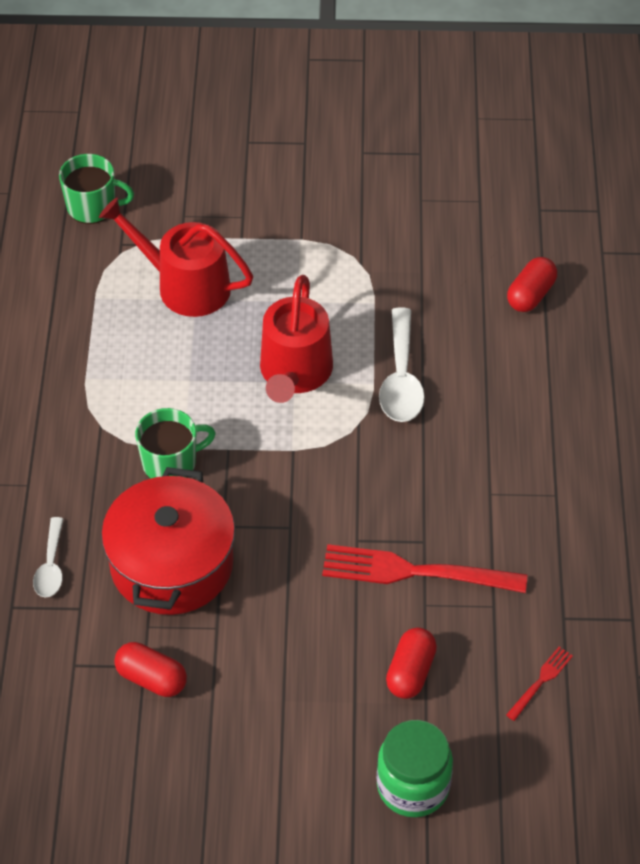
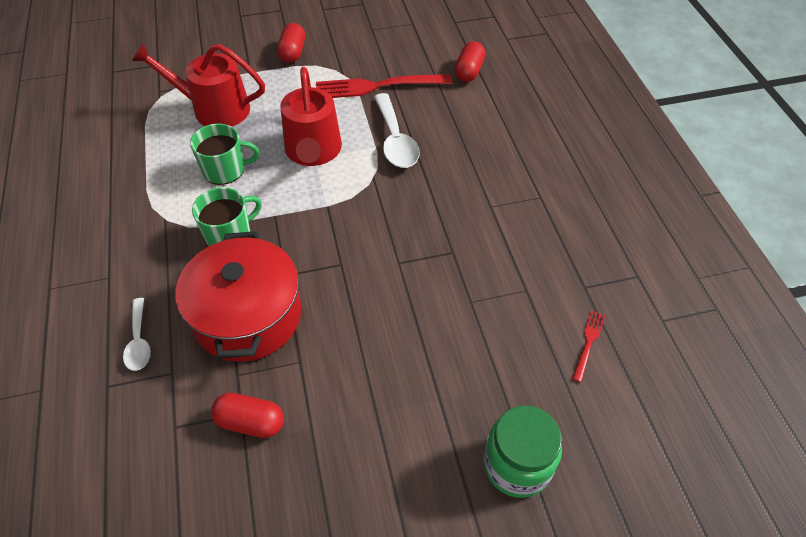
camera: 15 degrees left, 0 degrees up
(93, 206) = (133, 71): green mug -> green mug (225, 170)
(410, 672) = (478, 361): red capsule -> red capsule (292, 52)
(415, 572) = (454, 277): red fork -> red fork (378, 86)

